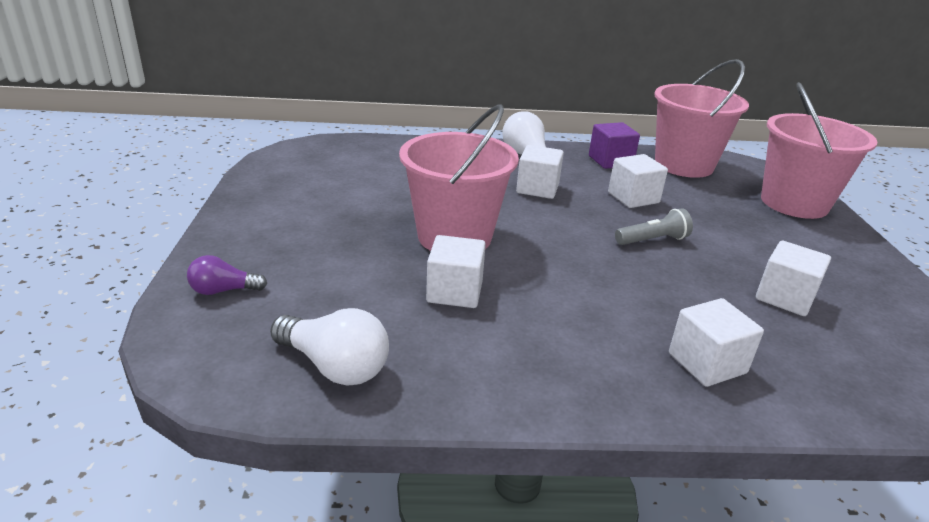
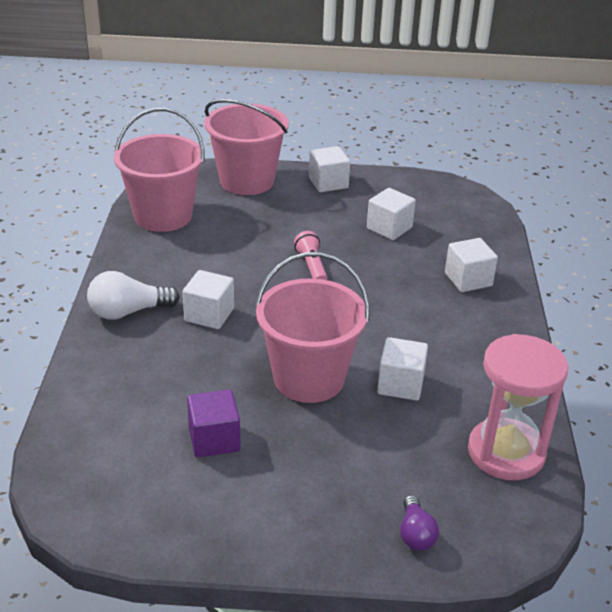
camera: 85 degrees left, 5 degrees up
(334, 366) = (506, 452): white light bulb -> pink hourglass
(610, 161) = (147, 257): purple cube -> purple cube (214, 439)
(633, 198) = (232, 260): white cube -> white cube (328, 183)
(653, 240) = (311, 266): grey flashlight -> pink flashlight

